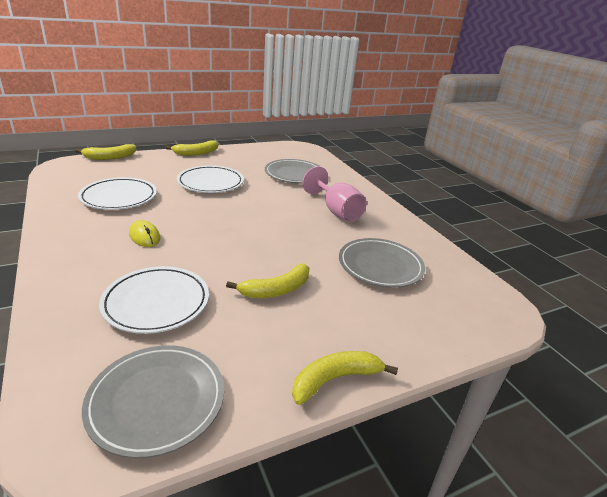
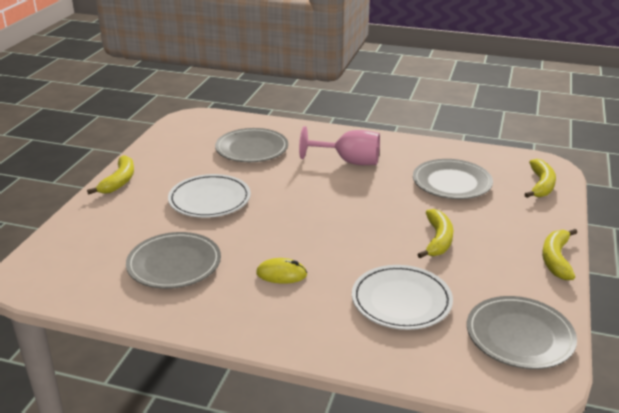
camera: 45 degrees left, 0 degrees up
(110, 157) = (49, 239): yellow banana -> yellow banana (541, 185)
(119, 197) = (174, 264): white plate -> grey plate

